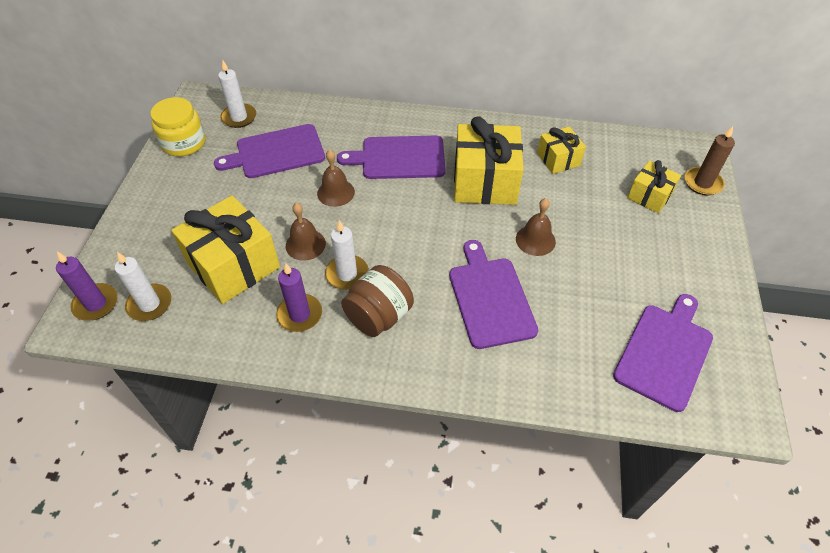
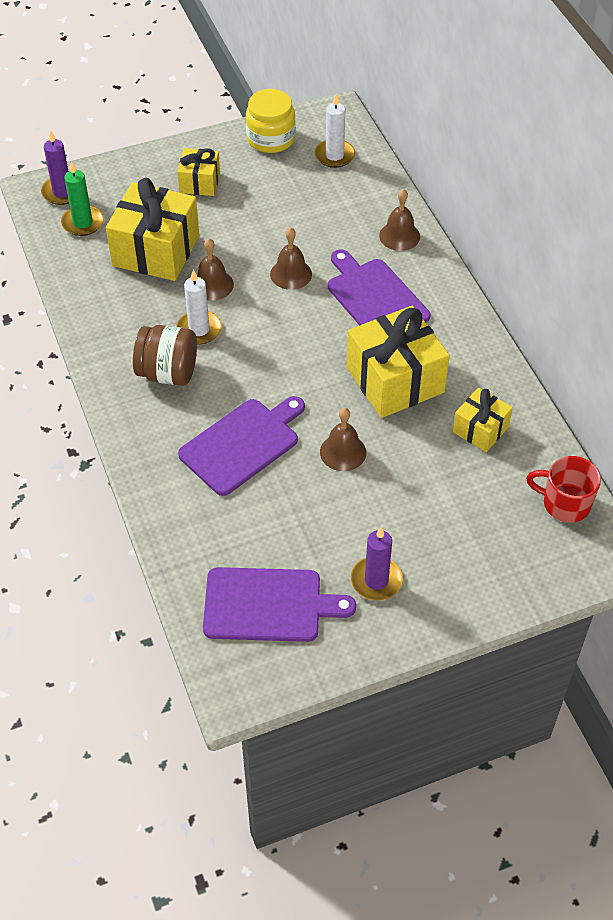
camera: 60 degrees right, 0 degrees up
(149, 304) = (83, 223): white candle -> green candle
(276, 152) = (309, 206): purple cutting board -> none
(300, 314) = (134, 320): purple candle -> purple candle (376, 580)
(350, 120) = (399, 236): none -> brown bell
(644, 149) = (565, 503): none -> red mug
(649, 196) = (486, 531): yellow gift -> yellow gift (200, 182)
(702, 183) = (549, 577): brown candle -> none

